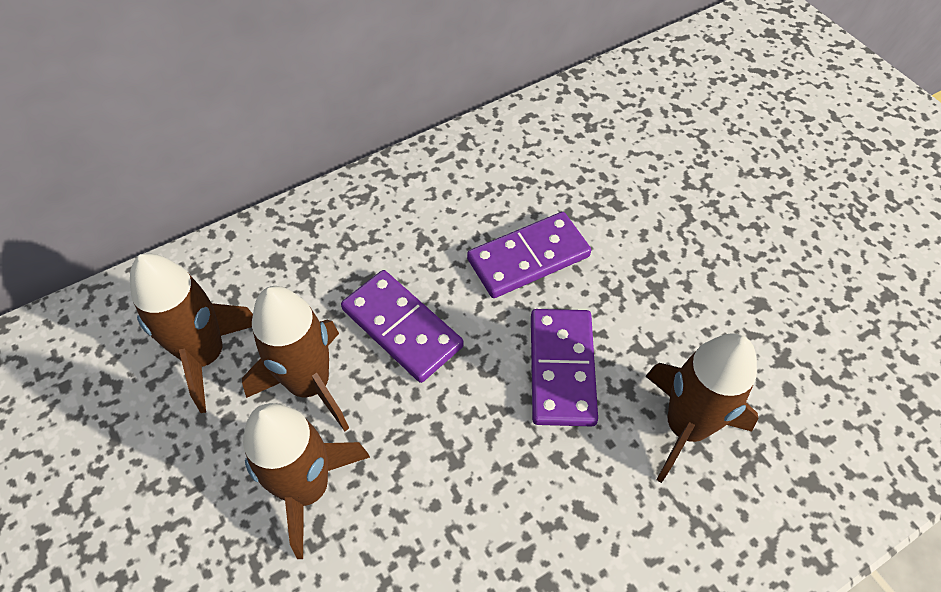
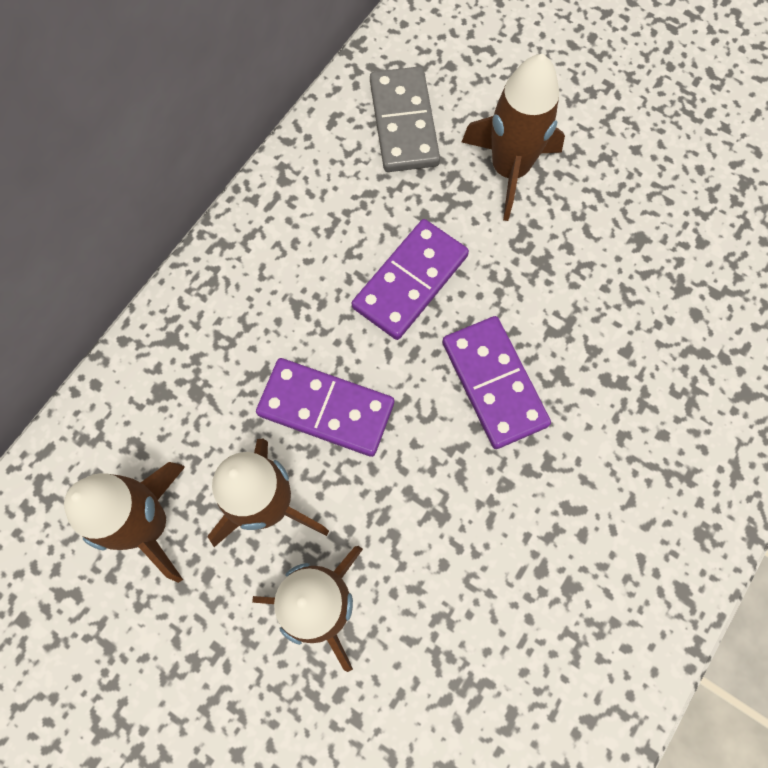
camera: 25 degrees left, 15 degrees up
(585, 139) = (403, 123): none -> grey domino
(685, 427) = (625, 390): brown rocket -> brown rocket (509, 170)

